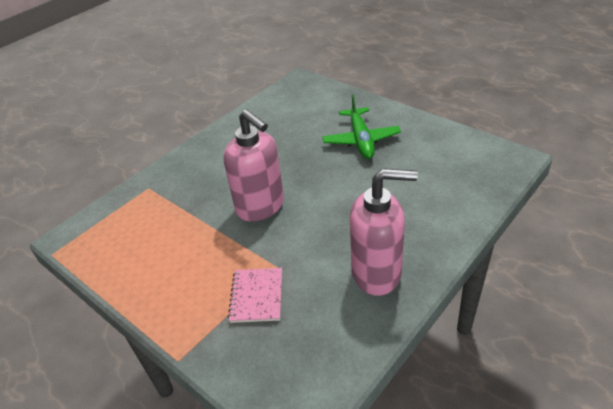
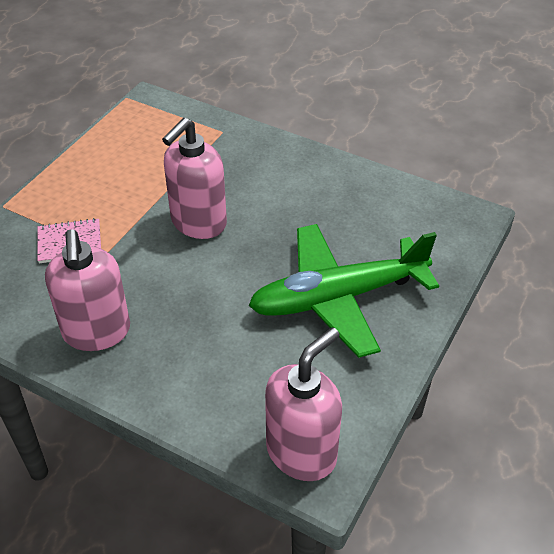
camera: 75 degrees right, 5 degrees up
(361, 140) = (338, 297): green plane -> green plane, size x1.63
(495, 165) = (302, 452): none -> pink soap dispenser

